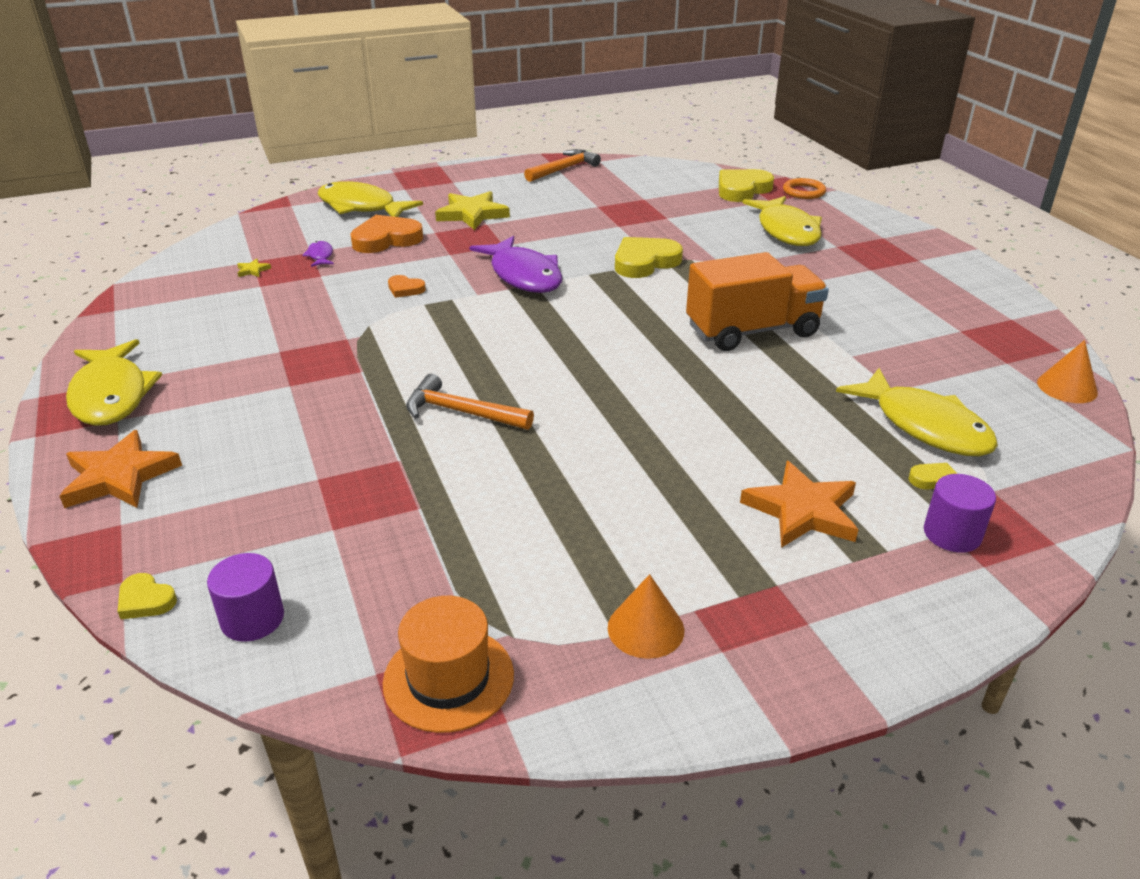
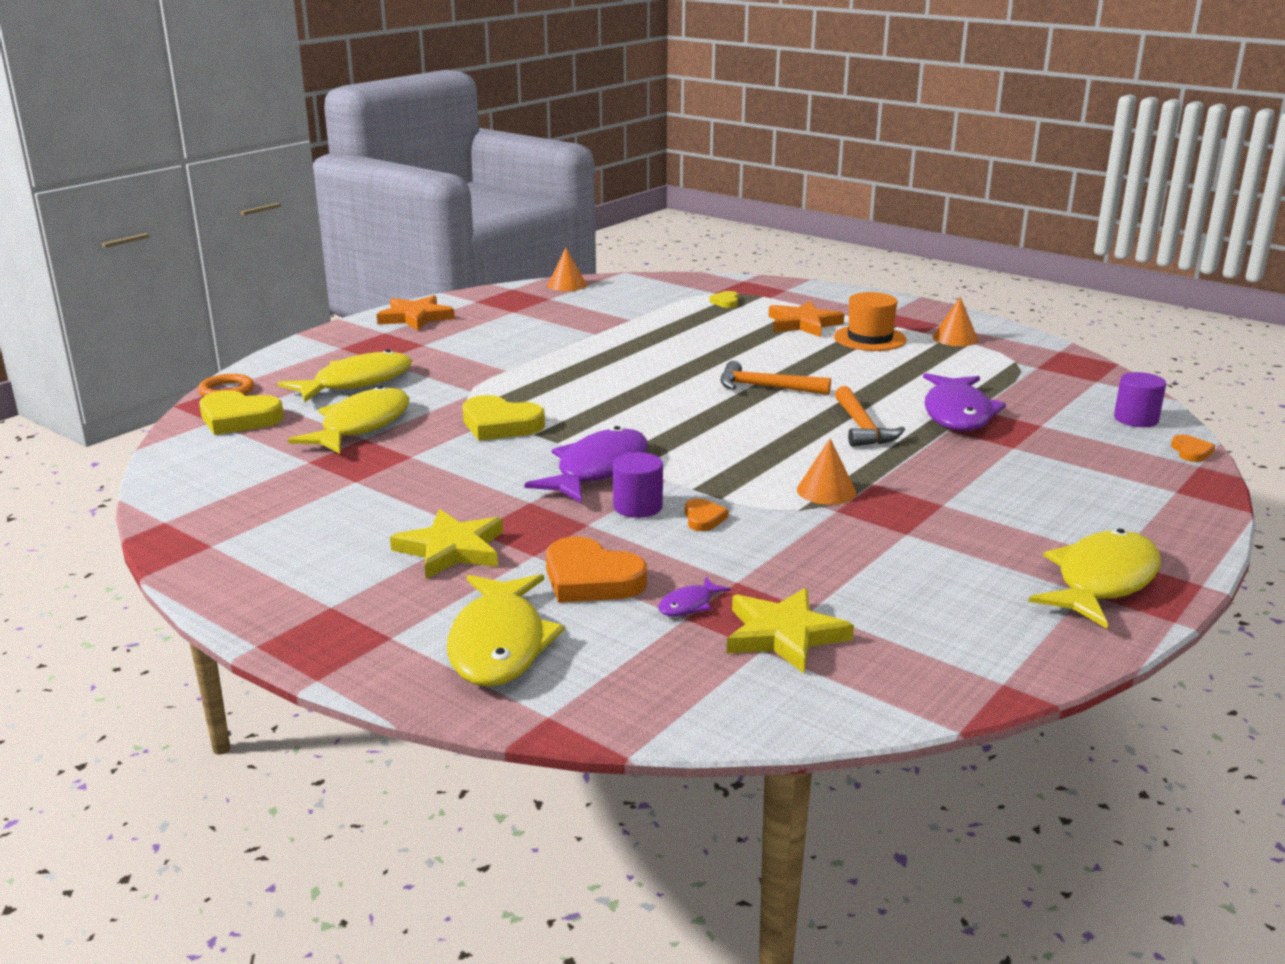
camera: 120 degrees left, 10 degrees down
(119, 477) = (1152, 517): orange star -> orange star (415, 317)
(145, 600) = (1191, 452): yellow heart -> orange heart
(253, 270) = (784, 635): yellow star -> yellow star, size x2.42
(378, 346) = (826, 491): none -> orange cone
(423, 486) = (957, 414): none -> purple fish
(448, 678) = (1066, 366): orange hat -> orange hat (870, 338)
(564, 169) = (218, 537): orange hammer -> orange hammer (766, 387)
(752, 331) = (595, 364): orange truck -> none
(924, 426) = (666, 309): yellow fish -> yellow fish (361, 426)
(952, 534) = (769, 296): purple cylinder -> purple cylinder (638, 507)

